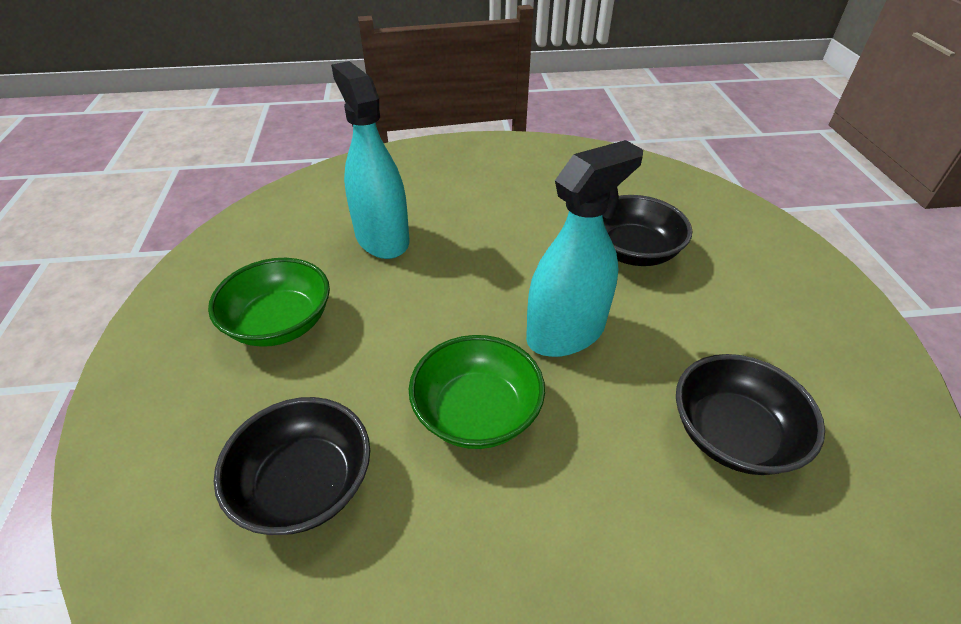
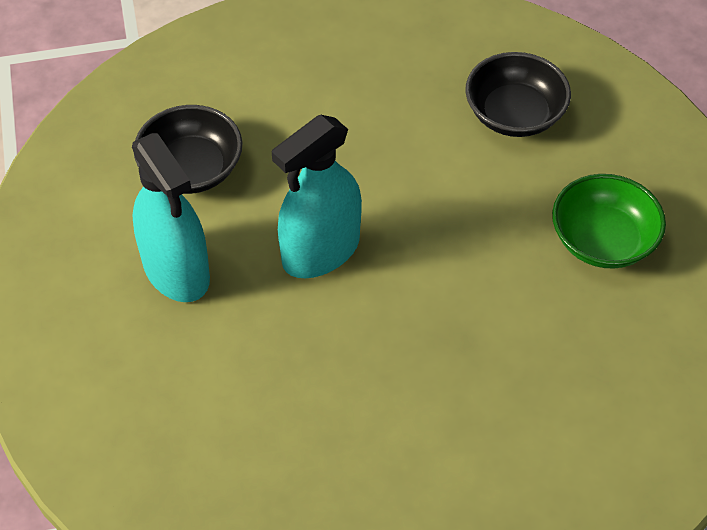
camera: 175 degrees right, 10 degrees up
(382, 238) = (542, 364): turquoise spray bottle -> turquoise spray bottle (176, 270)
(477, 412) = (397, 172): green bowl -> none
(632, 251) = (236, 365): black bowl -> none

